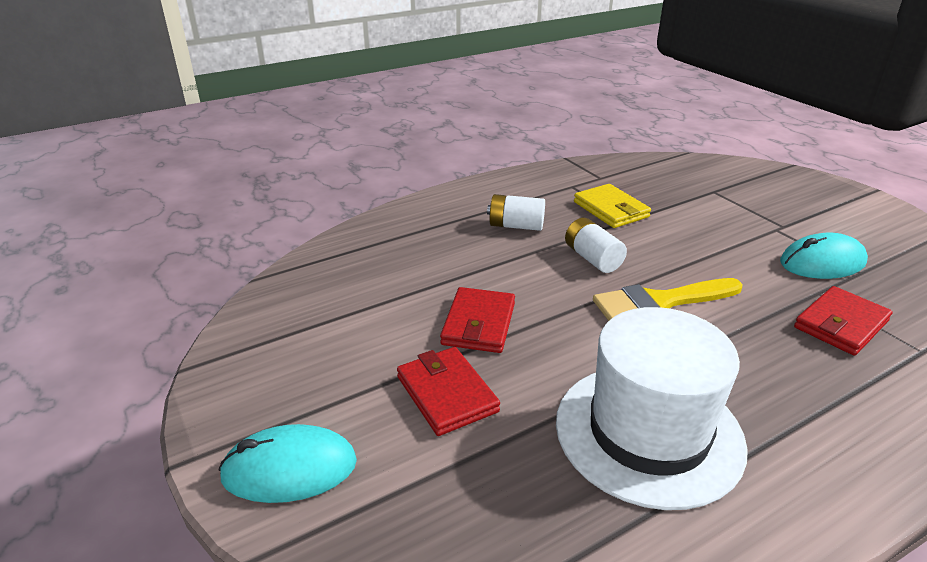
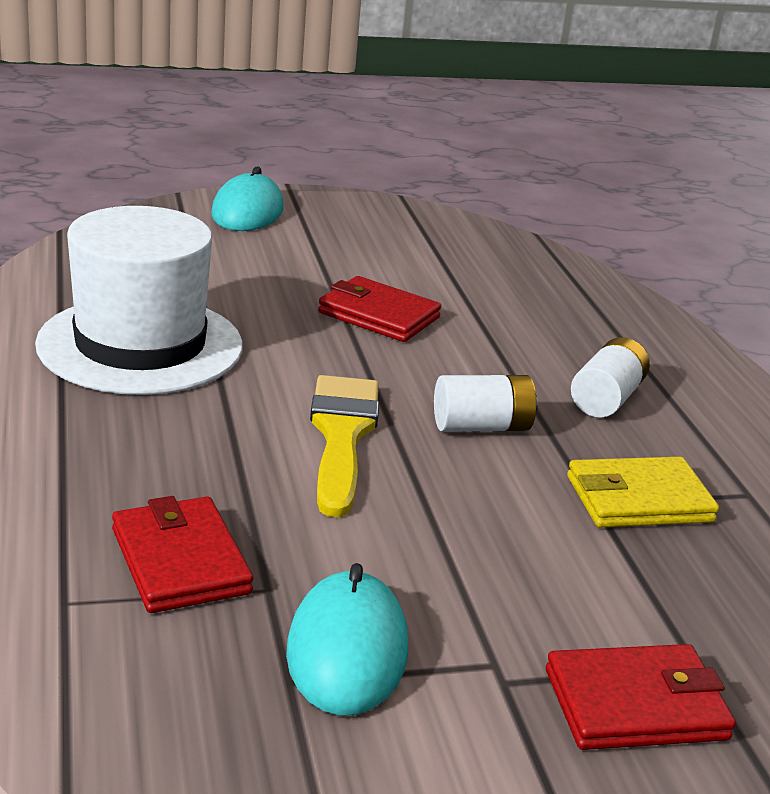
camera: 105 degrees right, 5 degrees down
(447, 394) = (279, 276): red wallet -> red wallet (635, 704)

